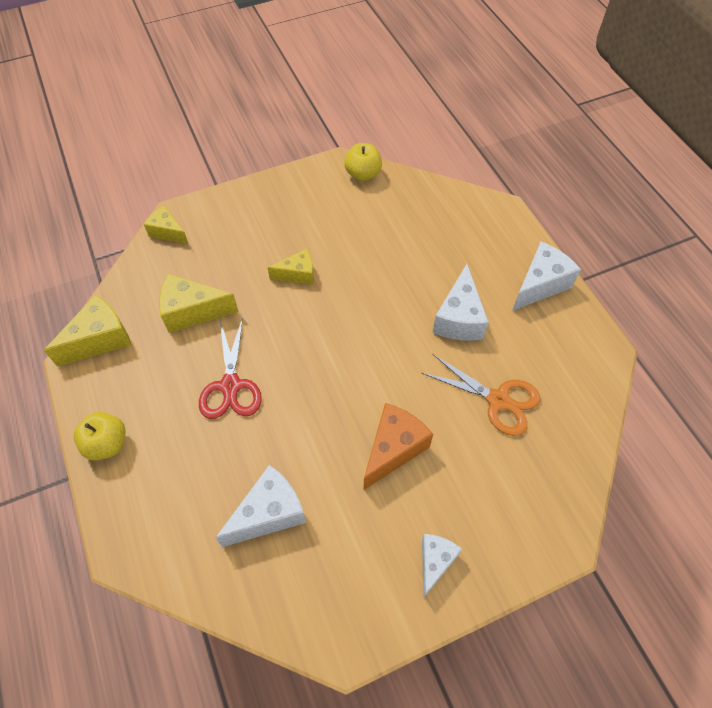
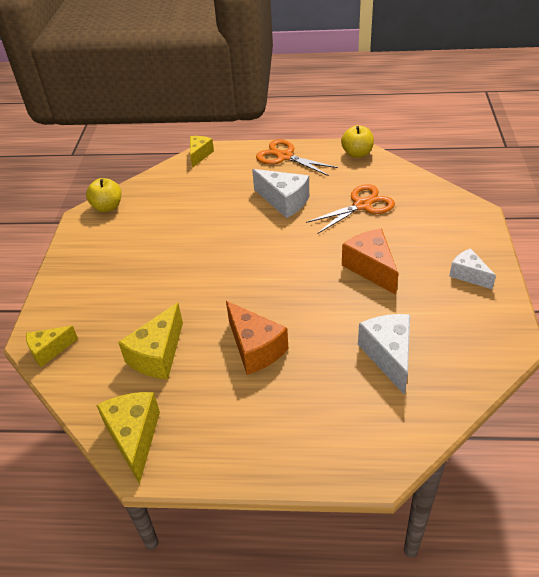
camera: 60 degrees left, 15 degrees down
(107, 444) = (258, 458): yellow apple -> yellow apple (357, 153)
(231, 386) = (255, 348): red scissors -> orange cheese
(298, 274) = (175, 274): yellow cheese -> yellow cheese (199, 155)
(540, 285) = (284, 157): white cheese -> orange scissors

